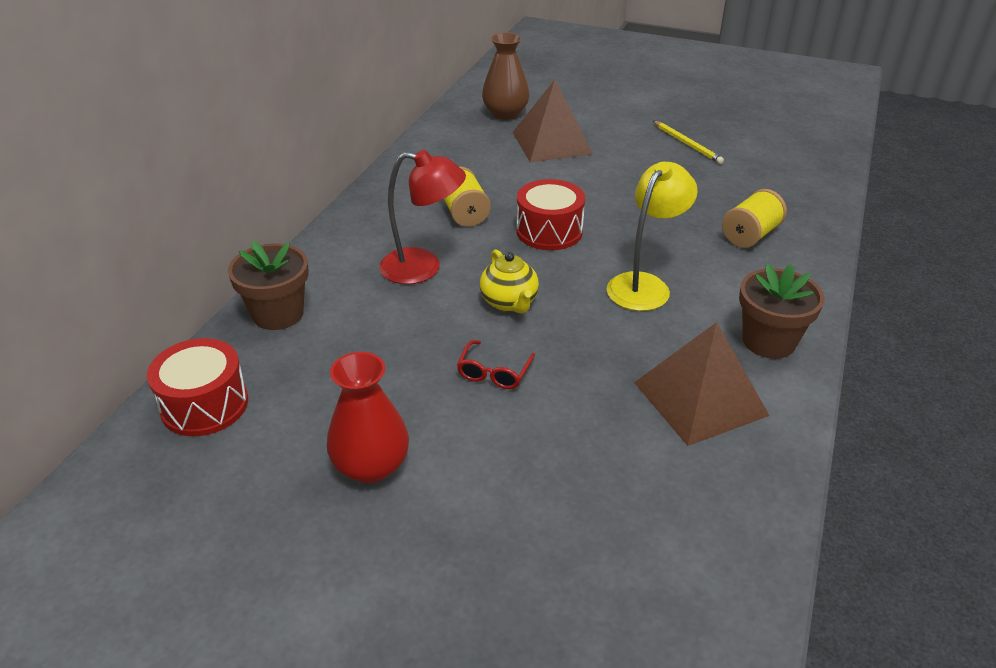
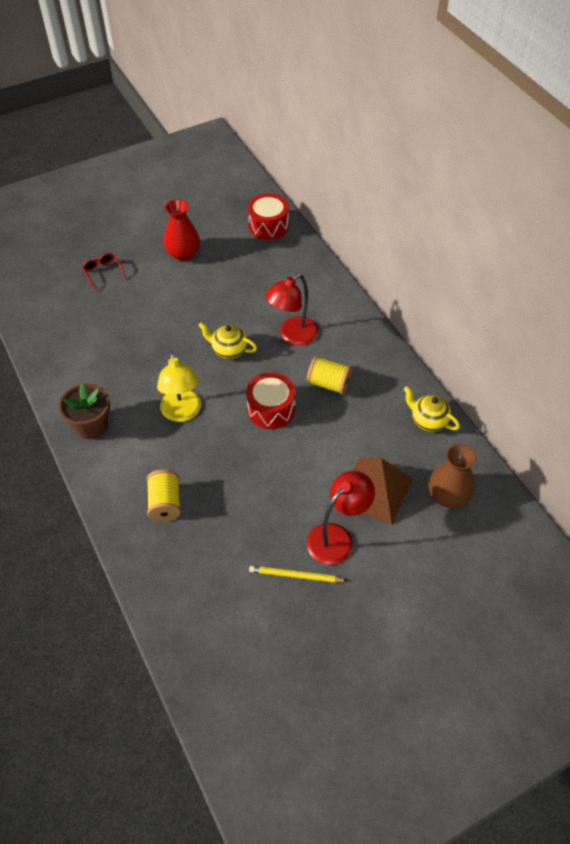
camera: 130 degrees right, 15 degrees up
(278, 314) = (308, 269): brown flower pot -> none
(435, 146) = (428, 421): none -> yellow teapot
(494, 372) = (189, 314): red glasses -> red glasses (103, 272)
(624, 141) = (337, 537): none -> red lamp
(700, 398) = (96, 369): brown pyramid -> none

